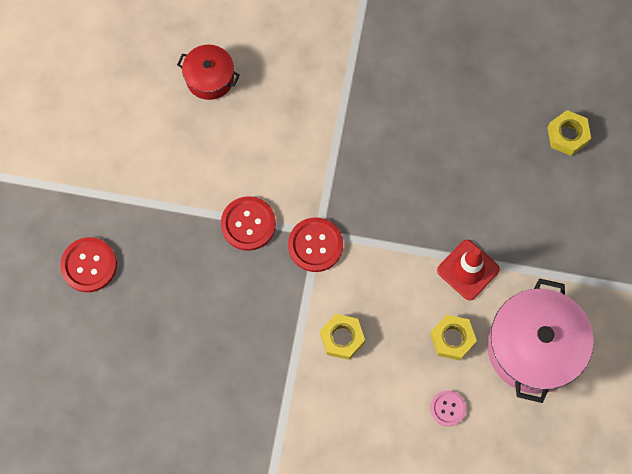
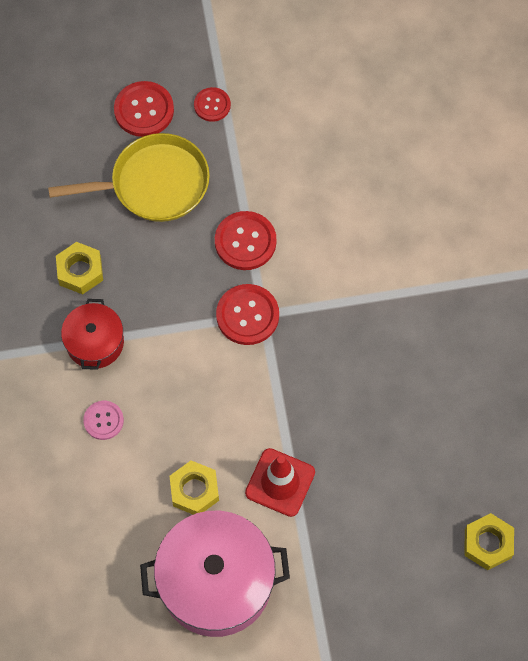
camera: 70 degrees right, 5 degrees down
(108, 207) = (212, 105): none -> red button
(164, 280) = (154, 184): none -> yellow pan
(210, 78) = (393, 147): red pot -> red pot (95, 342)
(342, 338) = (154, 376): yellow nut -> yellow nut (80, 271)
(448, 408) = (115, 510): pink button -> pink button (103, 420)

